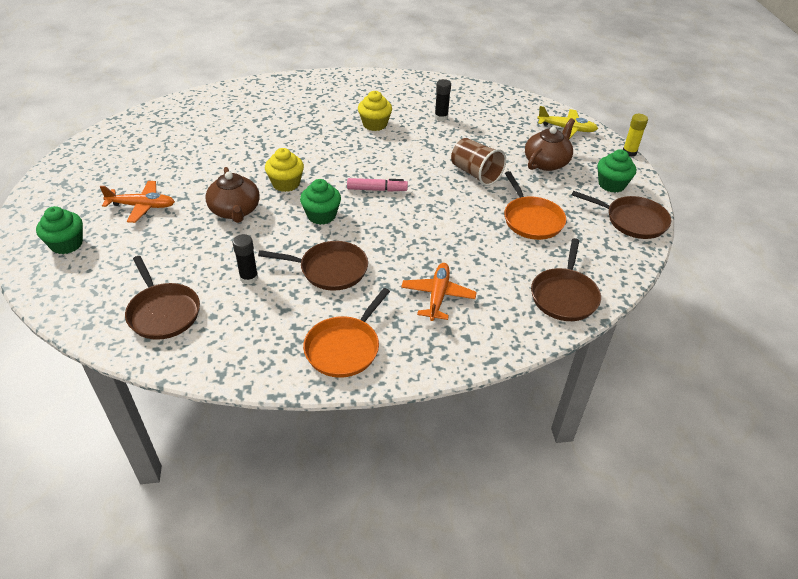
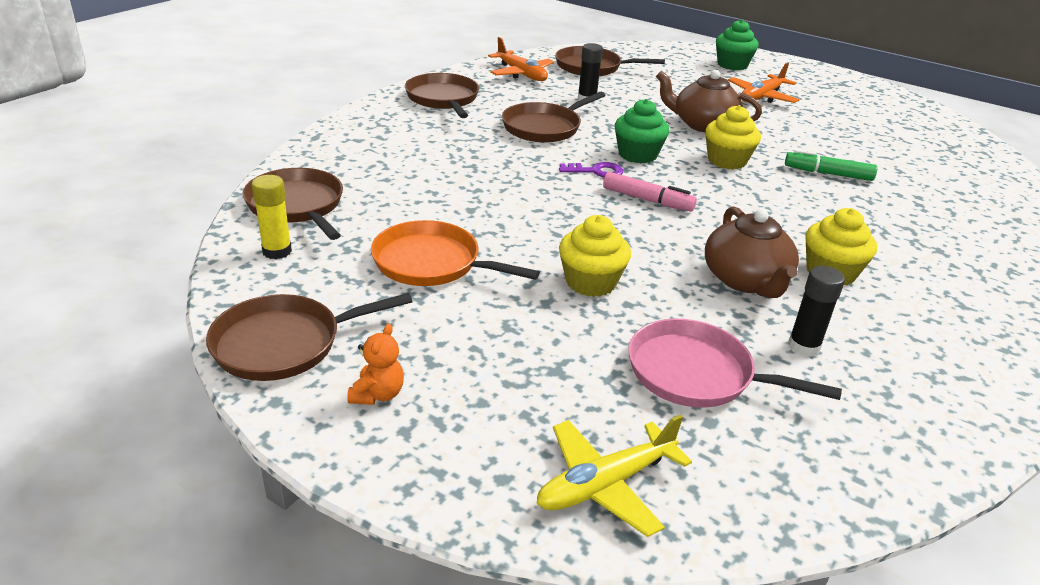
camera: 130 degrees right, 10 degrees down
(259, 149) = (828, 174): none -> green marker
(344, 348) = (443, 99): orange pan -> brown pan
(366, 219) = (596, 171): none -> purple key
(377, 189) = (647, 200): pink marker -> pink marker turned 105 degrees counterclockwise
(438, 296) = (425, 151): orange plane -> orange plane (521, 74)
(475, 174) = (590, 282): brown cup -> yellow cupcake
(492, 131) = (696, 373): none -> pink pan
(547, 162) = (531, 369): brown teapot -> brown teapot (745, 280)
(611, 184) = (377, 394): green cupcake -> orange teddy bear
(629, 152) = (416, 511): yellow glue stick -> yellow glue stick (277, 251)

